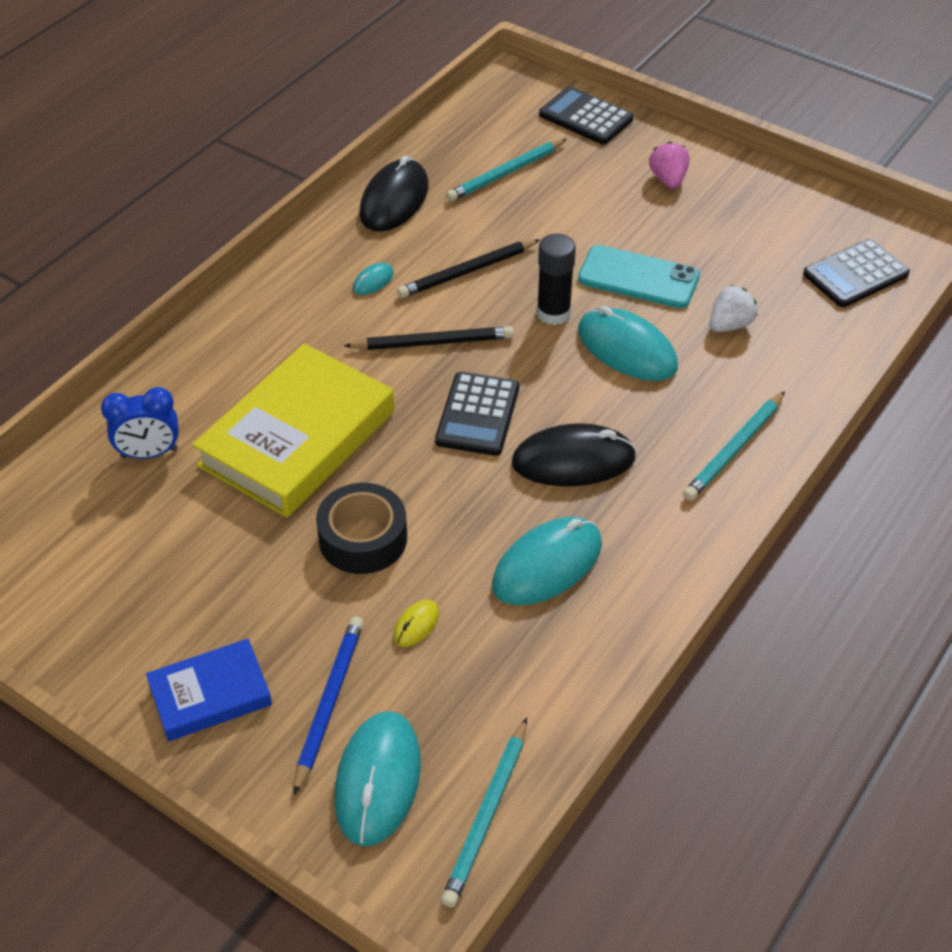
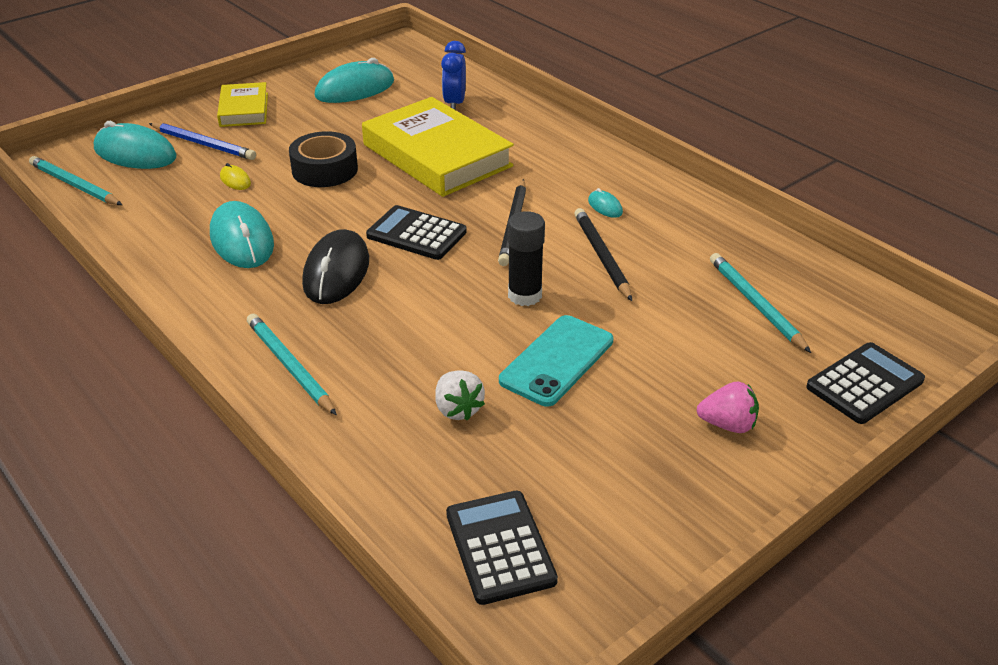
camera: 105 degrees right, 10 degrees down
(210, 694) = (244, 109): blue book -> yellow book
(394, 200) = (720, 231): black mouse -> none
(627, 349) = (454, 330): turquoise mouse -> turquoise mouse (355, 89)

